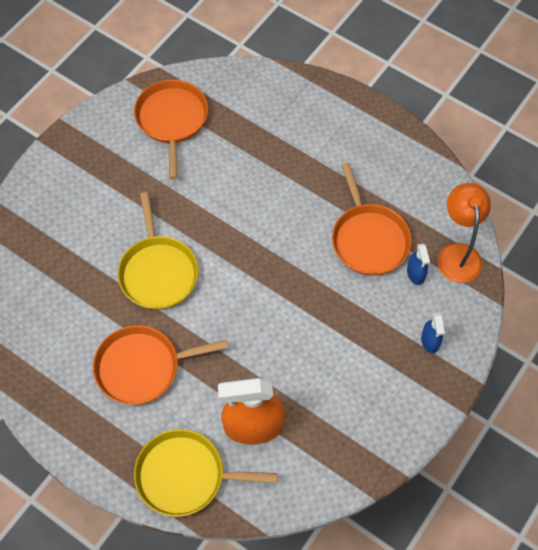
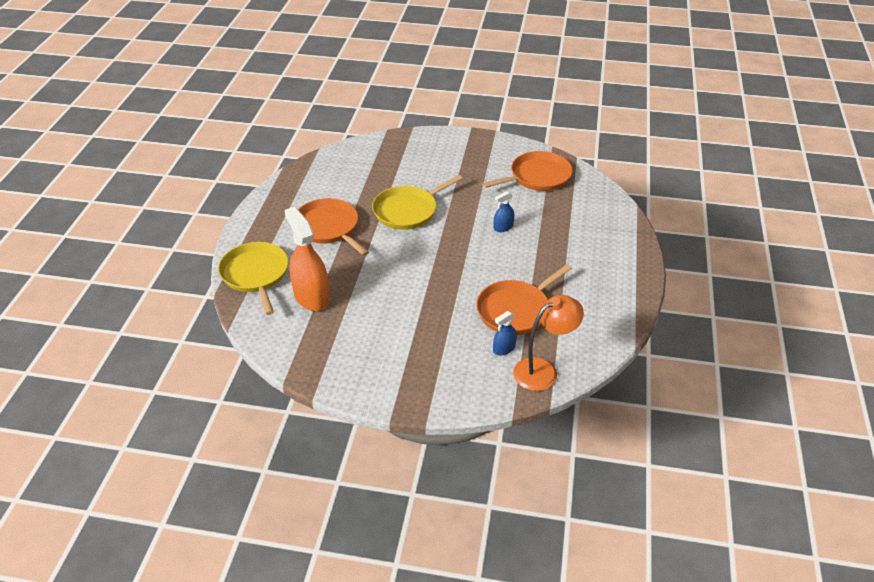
camera: 65 degrees right, 20 degrees down
(430, 341) = (445, 377): blue spray bottle -> blue spray bottle (503, 227)

